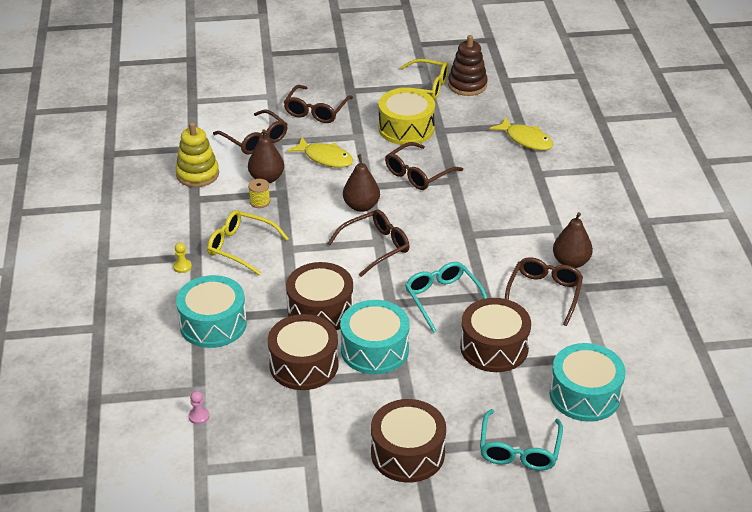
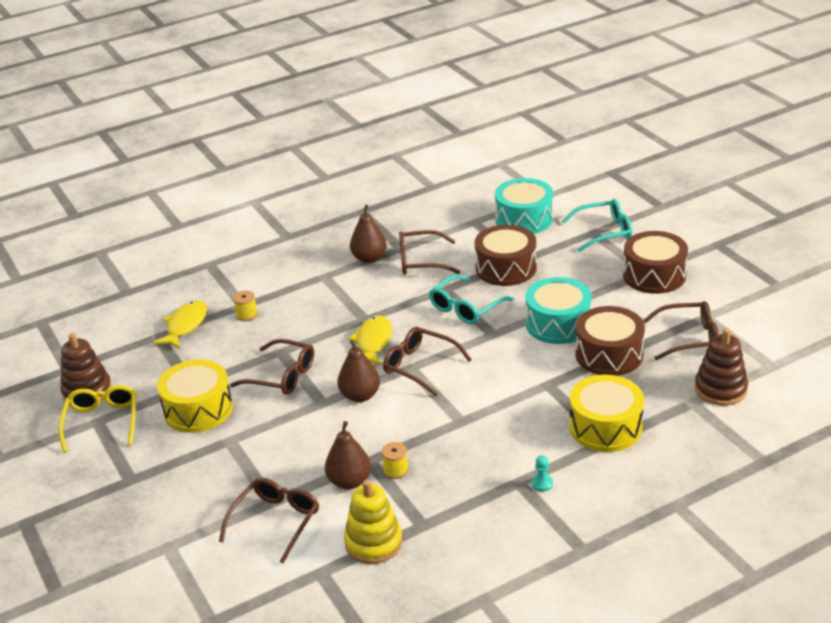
camera: 110 degrees left, 5 degrees down
(182, 267) = (542, 484): yellow pawn -> turquoise pawn
(199, 416) = (720, 389): pink pawn -> brown stacking toy
(213, 324) = (605, 427): turquoise drum -> yellow drum
(241, 247) = (481, 453): yellow glasses -> none
(316, 111) = (188, 492): brown glasses -> brown glasses (689, 338)
(320, 310) = (533, 369): brown drum -> none
(325, 158) = (286, 450): yellow fish -> yellow fish (373, 342)
(520, 173) = (247, 315): none -> yellow spool

